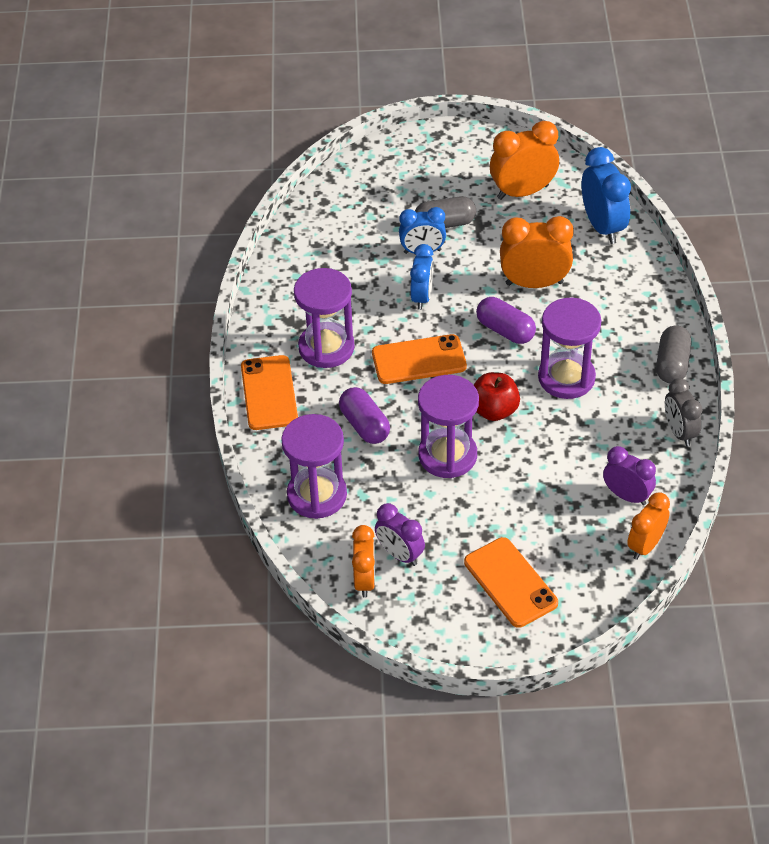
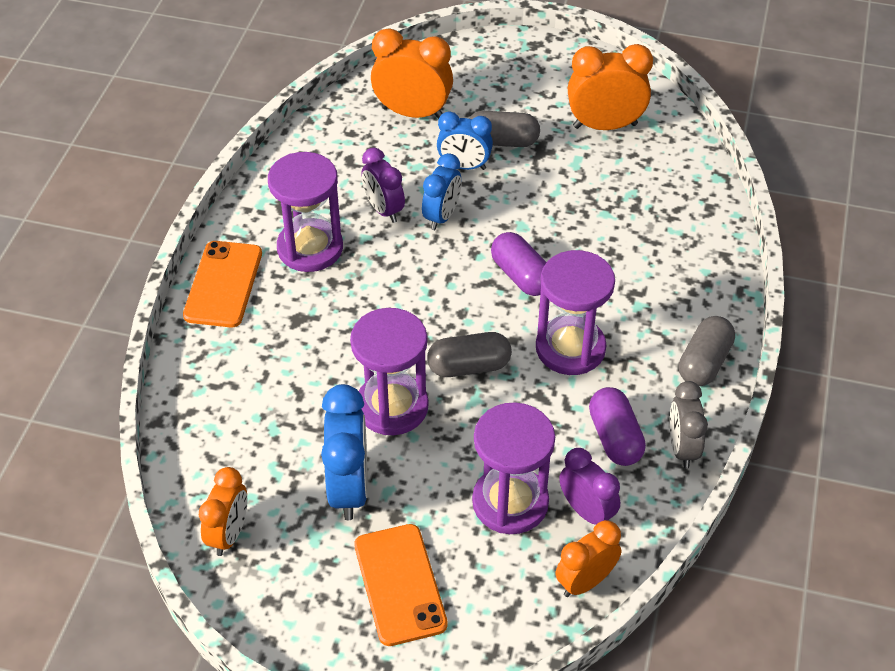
camera: 15 degrees right, 0 degrees up
(317, 495) = (221, 416): purple hourglass -> purple hourglass (510, 502)
(364, 425) = (312, 347): purple capsule -> purple capsule (615, 438)
(400, 554) = (284, 513): purple clock -> purple clock (384, 210)
(419, 360) = (407, 287): orange phone -> none
(494, 410) = (469, 366): red apple -> grey capsule
(534, 283) = (576, 230): orange clock -> orange clock (412, 113)
(602, 227) = (682, 184): blue clock -> blue clock (348, 488)

